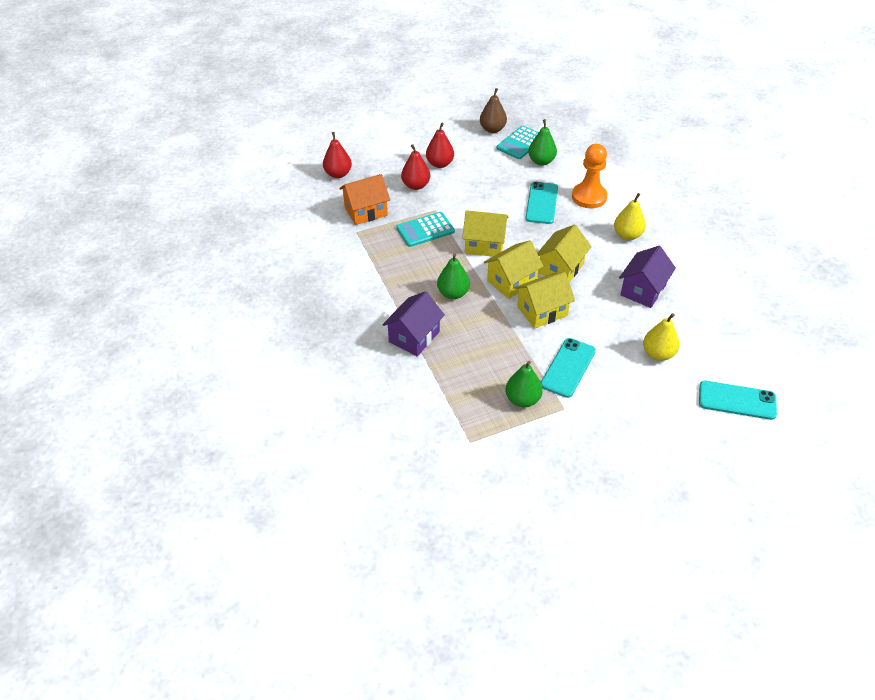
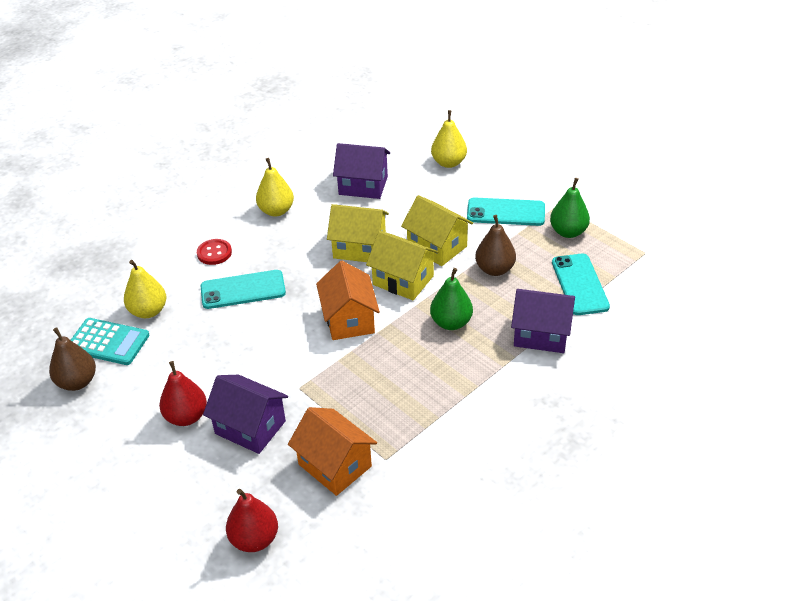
camera: 110 degrees left, 5 degrees down
(416, 185) = (250, 427): red pear -> purple house
(425, 230) = (346, 385): turquoise calculator -> none
(484, 245) = (349, 320): yellow house -> orange house
(498, 336) = (495, 269): none -> brown pear
(541, 161) = (148, 311): green pear -> yellow pear
(589, 197) = (214, 253): orange pawn -> red button
(737, 400) = (476, 115): turquoise phone -> turquoise phone (580, 284)

